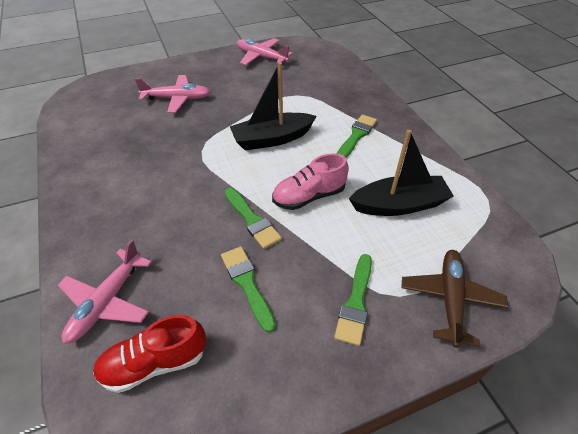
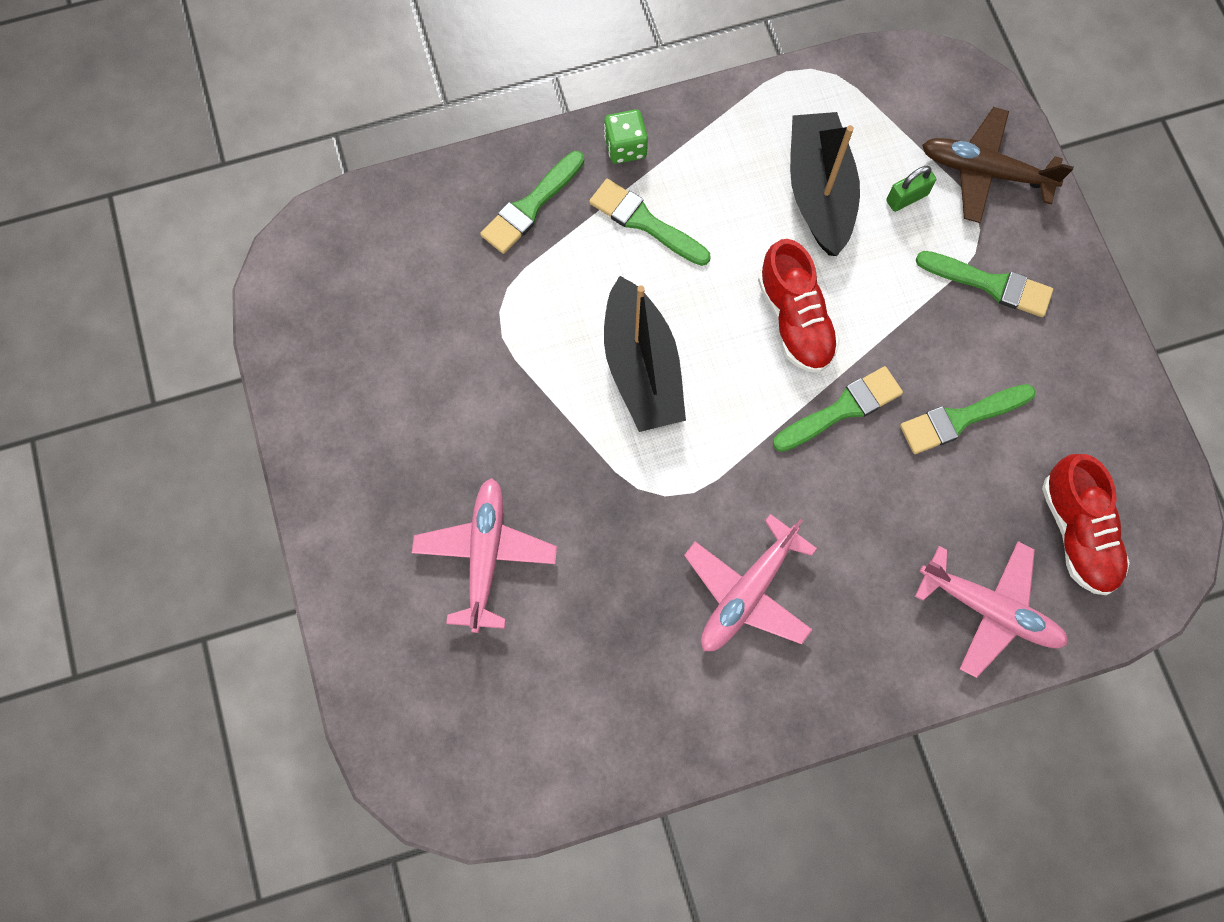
camera: 85 degrees left, 25 degrees up
(261, 57) = (332, 373): pink plane -> pink plane (747, 592)
(309, 196) = (795, 320): pink shoe -> red shoe
(354, 100) = (531, 206): none -> green brush
(399, 127) = (625, 147): none -> green dice
(411, 250) = (907, 197): none -> green padlock

